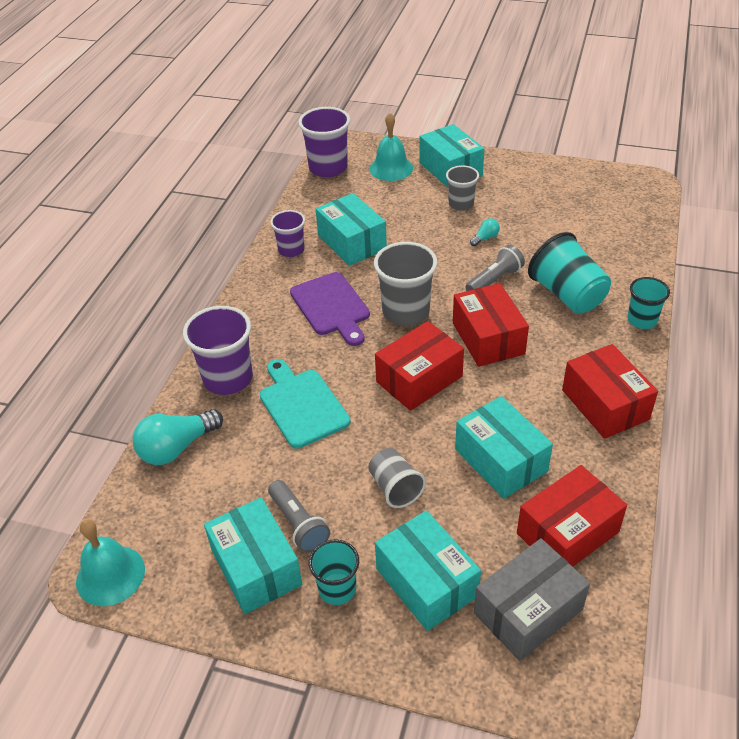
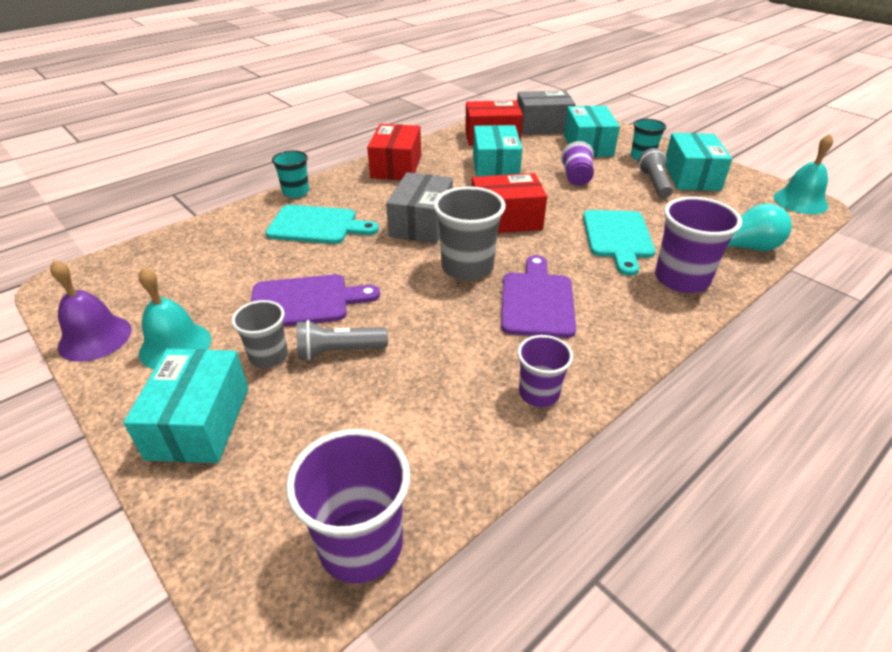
camera: 150 degrees left, 5 degrees down
(352, 242) = (453, 366): turquoise box -> none
(391, 168) = (269, 476): turquoise bell -> turquoise bell (175, 346)
(395, 488) = (576, 178): grey cup -> purple cup
(485, 238) = (305, 301): turquoise light bulb -> purple cutting board
(488, 338) = (421, 223): red box -> grey box
(494, 280) = (355, 260): grey flashlight -> grey flashlight (339, 351)
(567, 172) = (95, 338): none -> purple bell
(567, 295) = (317, 226): turquoise cup -> turquoise cutting board

